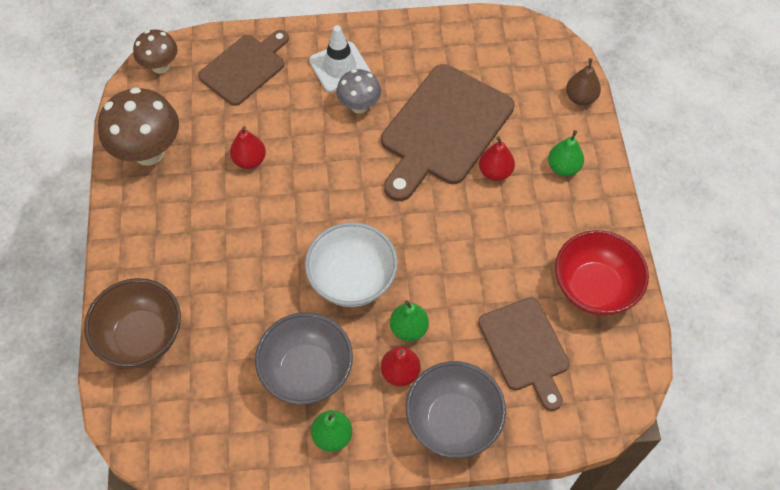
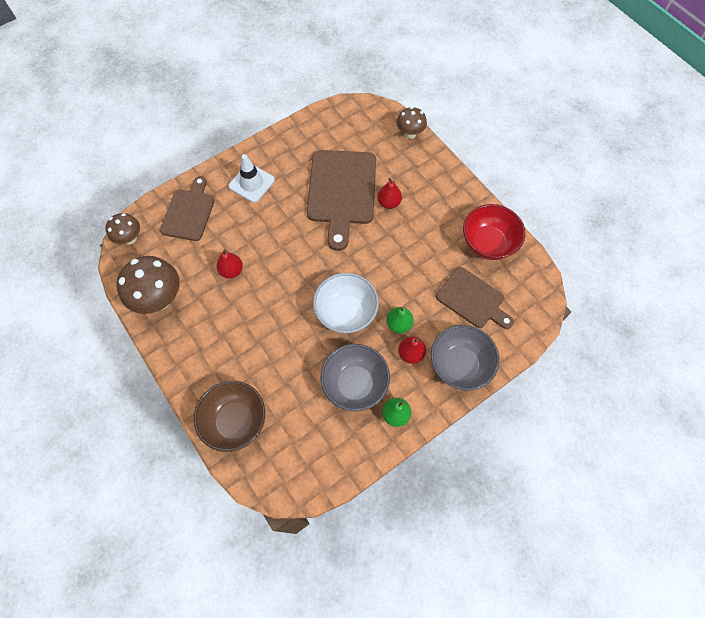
camera: 30 degrees left, 5 degrees up
(359, 106) = (280, 202): grey mushroom -> none
(563, 167) = (426, 180): green pear -> none
(580, 98) = (410, 134): brown pear -> brown mushroom

